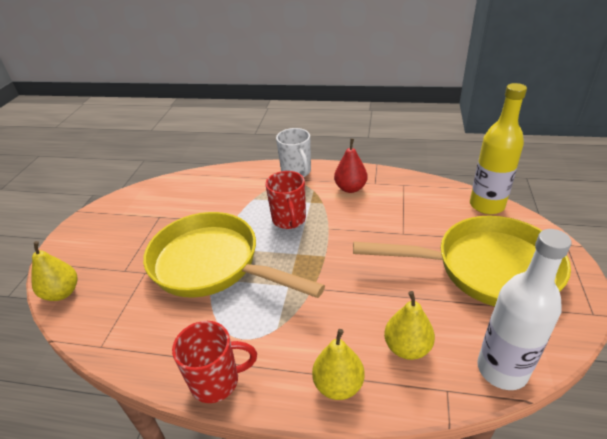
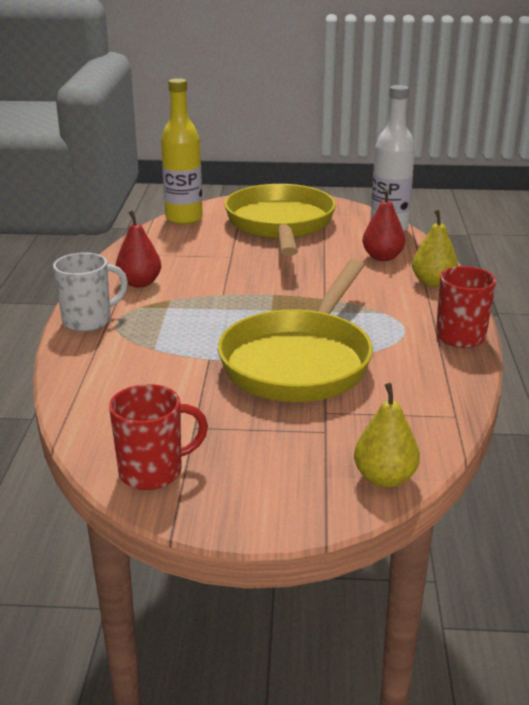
camera: 100 degrees left, 10 degrees down
(289, 220) = (206, 318): red mug -> red mug (153, 472)
(407, 347) = (382, 257): yellow pear -> red pear

